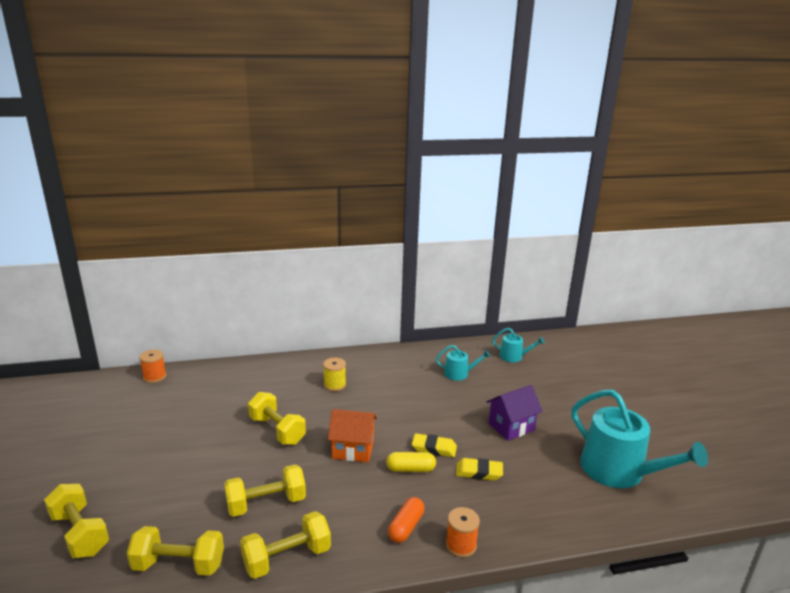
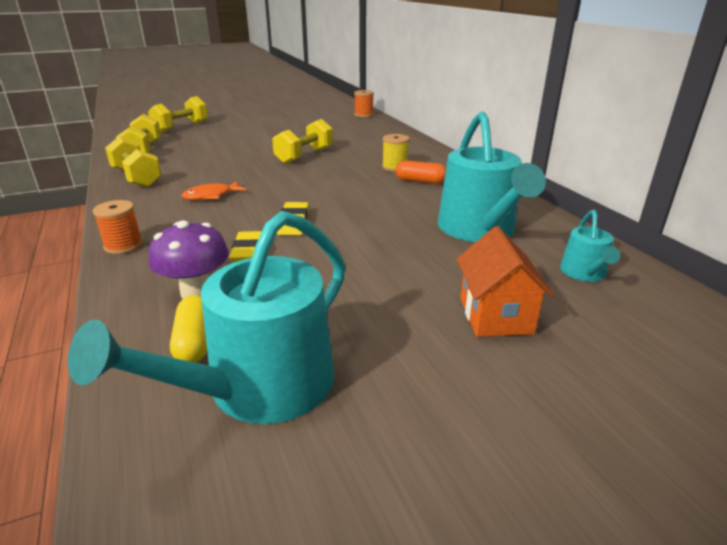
camera: 80 degrees right, 5 degrees up
(266, 503) = (203, 164): yellow dumbbell -> none
(353, 449) = (282, 185): orange house -> orange house (495, 316)
(364, 495) = (211, 196): none -> orange fish
(406, 527) = (160, 217): orange capsule -> orange capsule (420, 181)
(410, 469) = (252, 213): yellow capsule -> yellow capsule (194, 341)
(459, 374) = (479, 229): turquoise watering can -> turquoise watering can, size x2.06
(511, 427) = (360, 273): purple house -> none
(534, 497) = (196, 292): none -> purple mushroom

